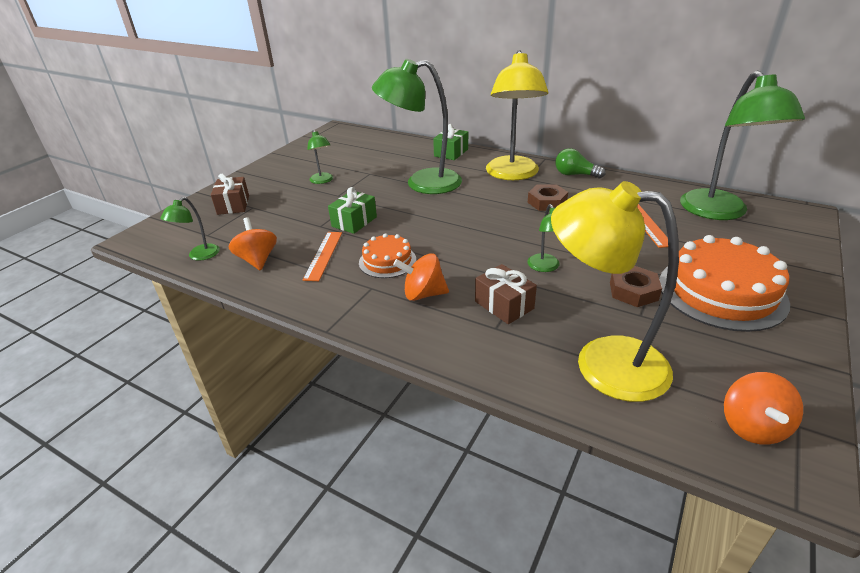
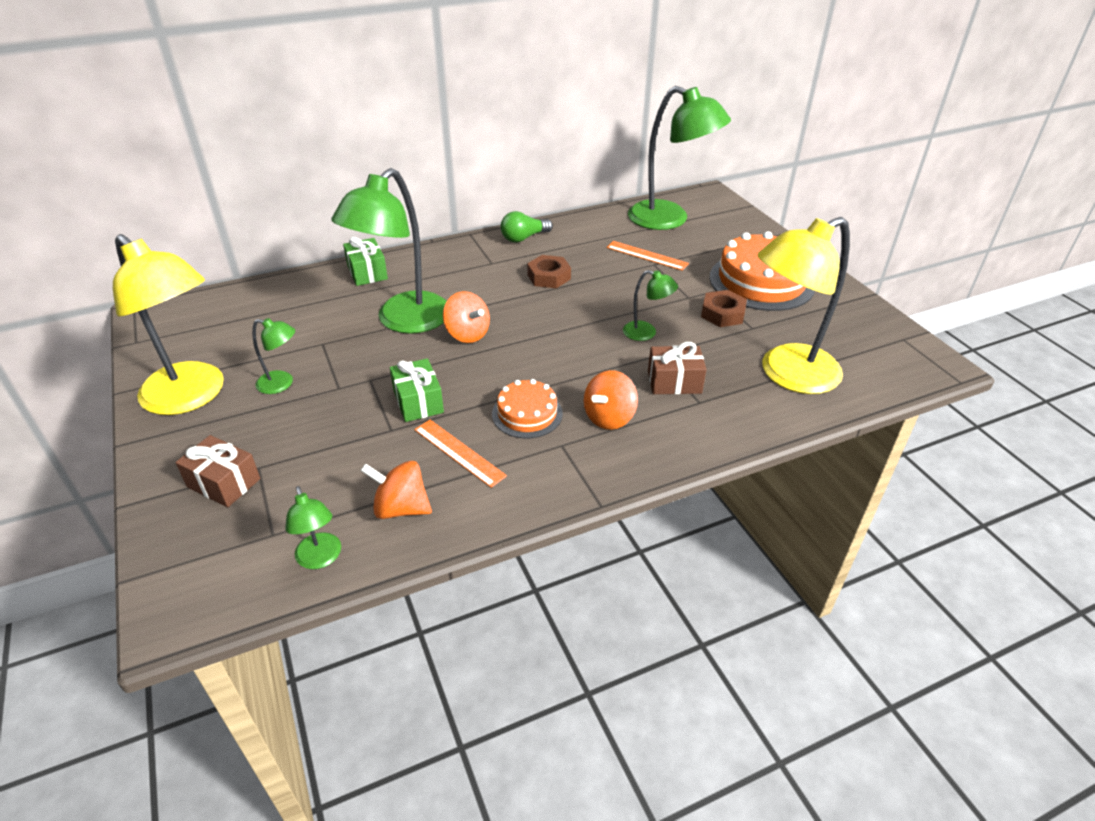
camera: 55 degrees left, 5 degrees up
(512, 174) = (472, 265): yellow lamp -> yellow lamp (191, 397)
(752, 426) = (892, 355): orange spinning top -> orange spinning top (467, 334)

